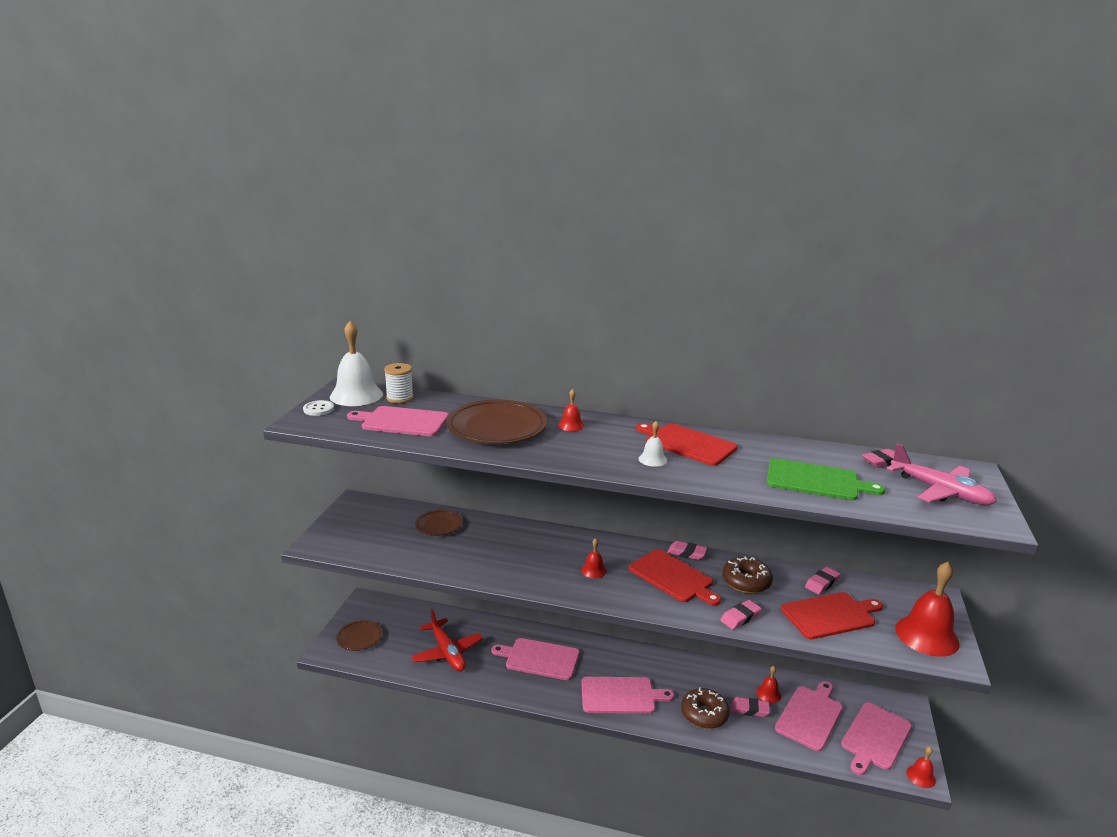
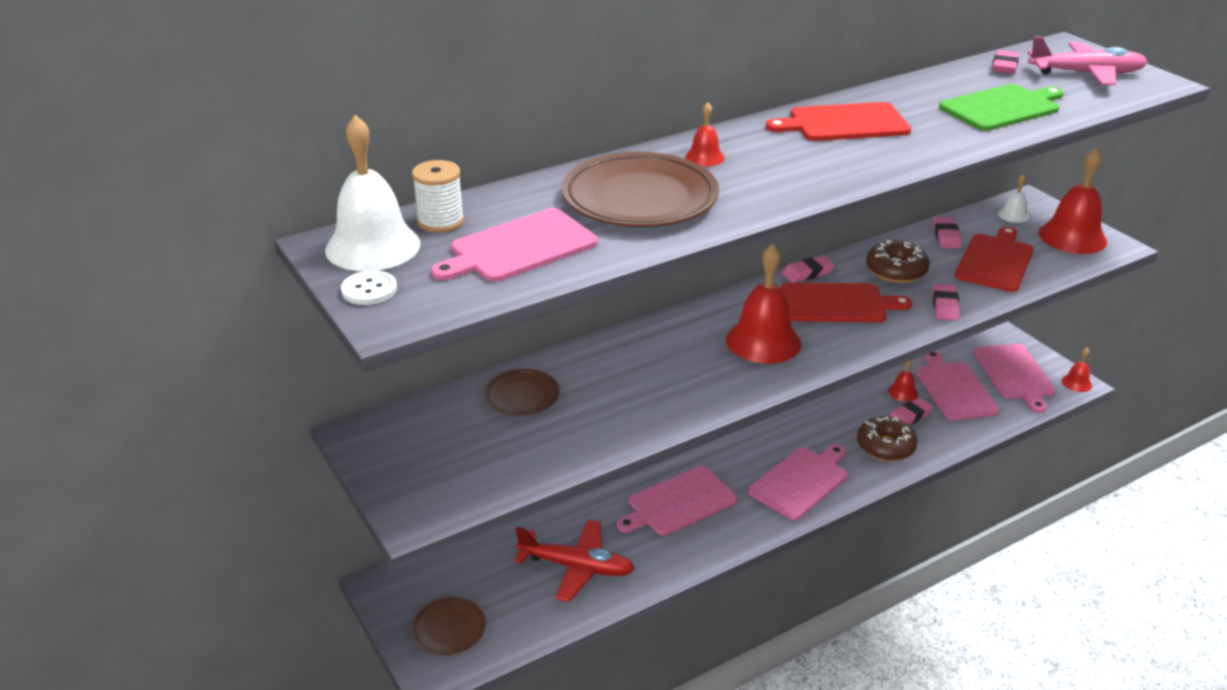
camera: 45 degrees left, 10 degrees up
(593, 570) = (763, 341): red bell -> red bell, size x2.09
(652, 459) = (853, 154): white bell -> white bell (1013, 215)

